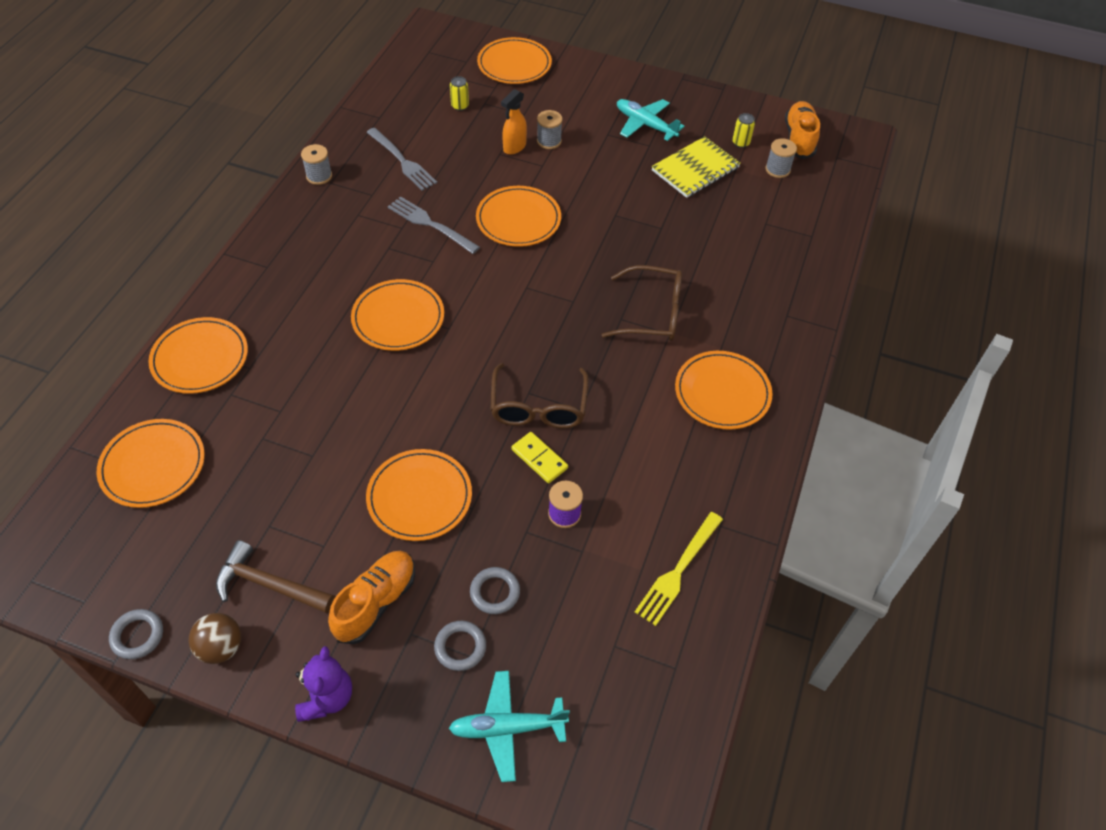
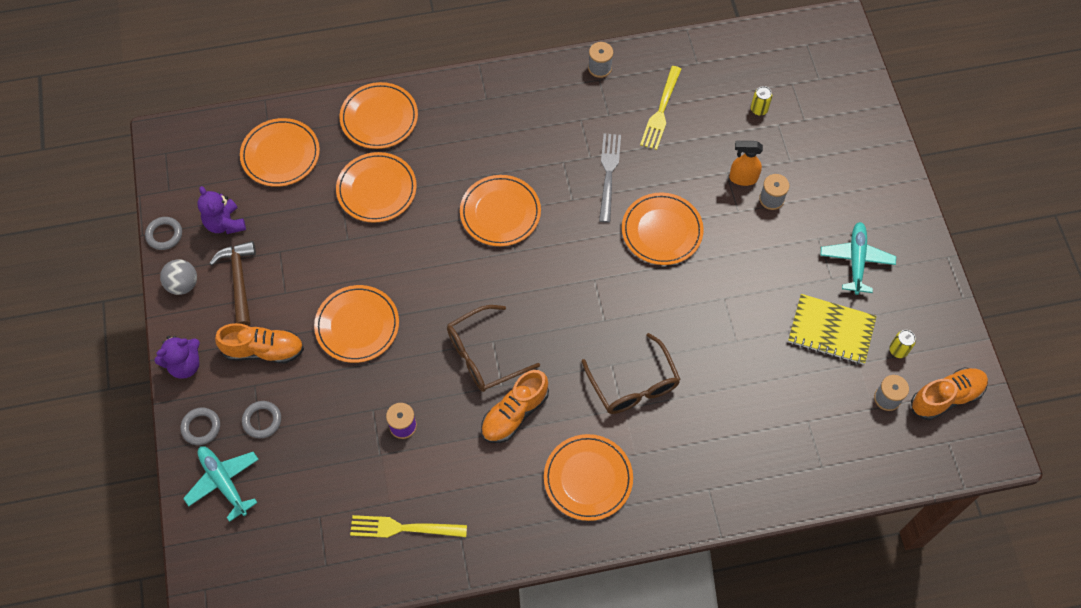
camera: 60 degrees right, 10 degrees up
(184, 563) = (225, 223): none -> purple teddy bear
(221, 647) = (183, 284): brown ball -> grey ball
(402, 161) = (661, 111): grey fork -> yellow fork
(495, 592) = (314, 417): grey ring -> grey ring (201, 427)
(514, 64) = (847, 116): orange plate -> orange plate (376, 189)
(539, 459) = (438, 383): yellow domino -> none
(617, 414) = (514, 413): none -> orange shoe

